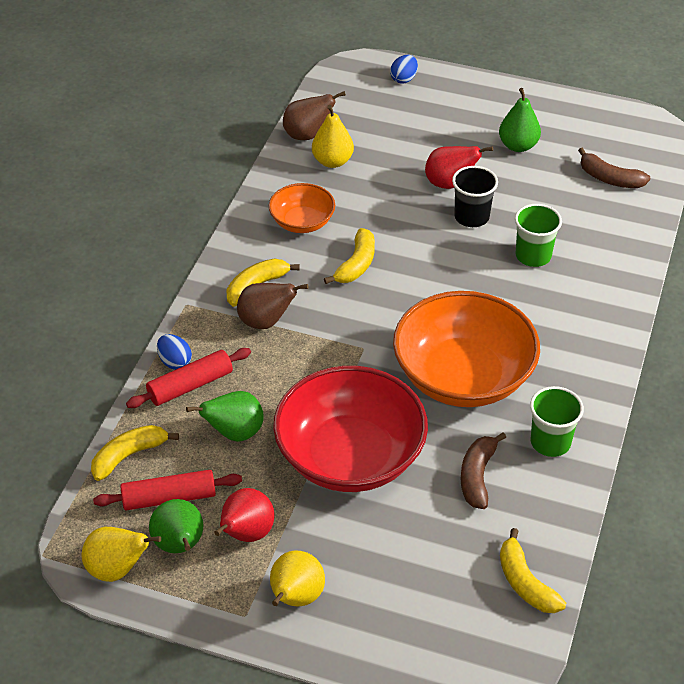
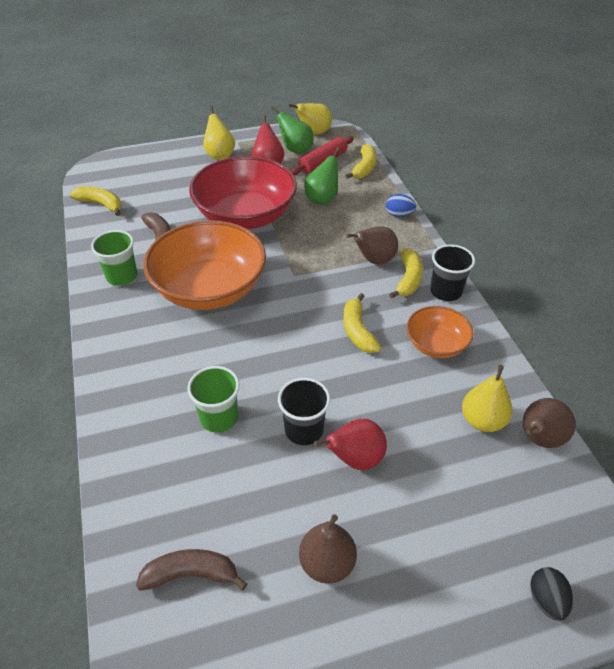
camera: 145 degrees right, 0 degrees up
(190, 385) = (375, 208): red rolling pin -> none
(236, 258) = (446, 291): none -> black cup
(404, 79) = (546, 600): blue egg -> black egg
(518, 146) = (327, 563): green pear -> brown pear

